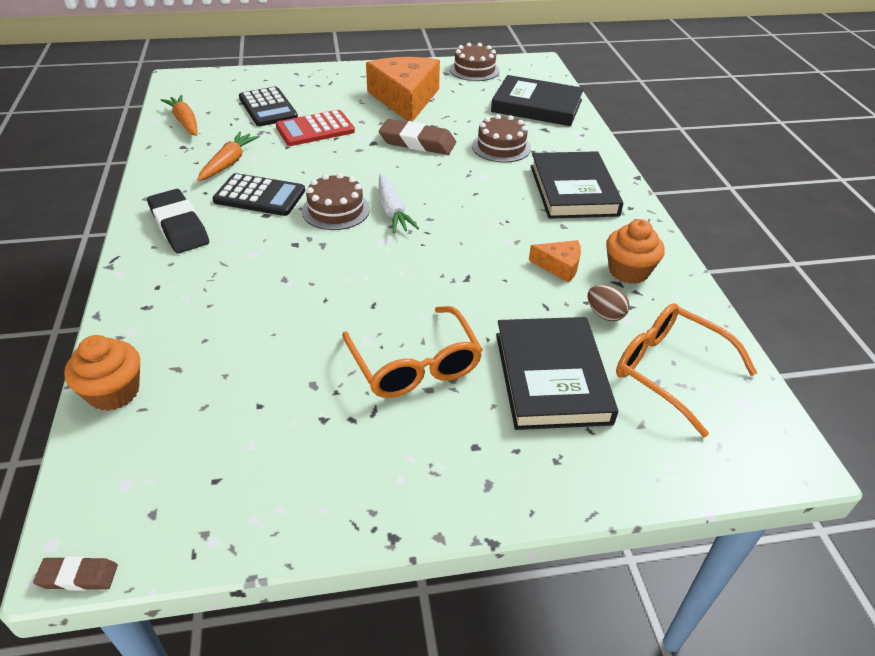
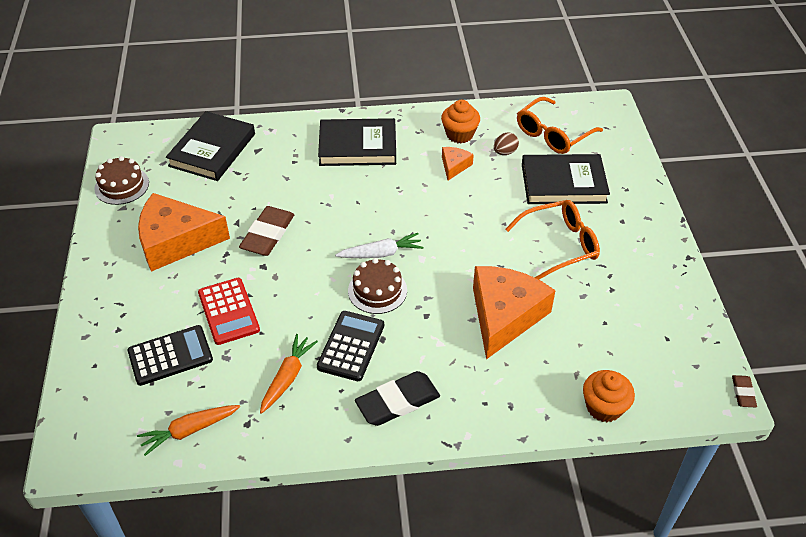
camera: 85 degrees left, 5 degrees up
(229, 163) = (287, 377): orange carrot -> orange carrot turned 90 degrees clockwise
(285, 306) = (504, 316): none -> orange cheese
(501, 147) = (284, 180): brown cake -> none

